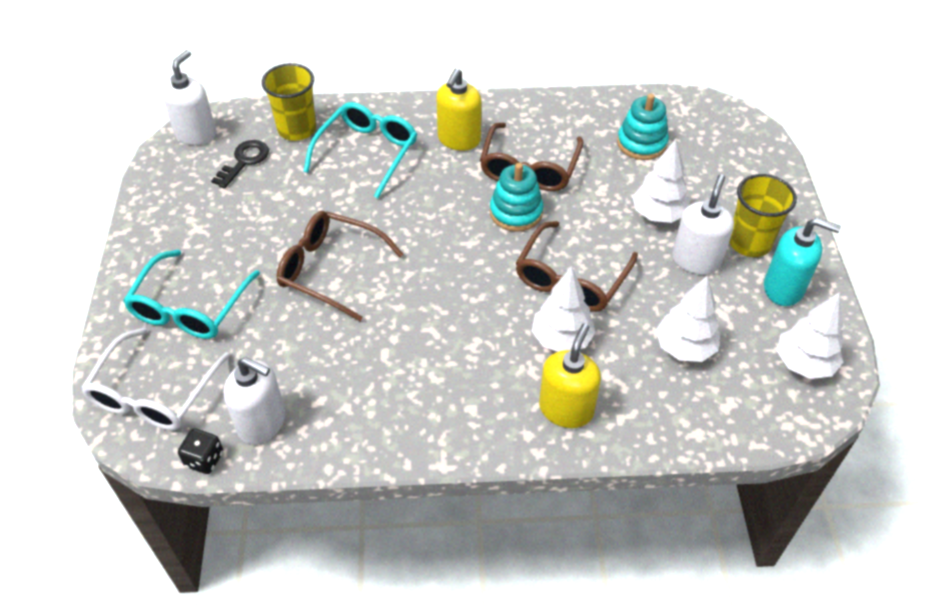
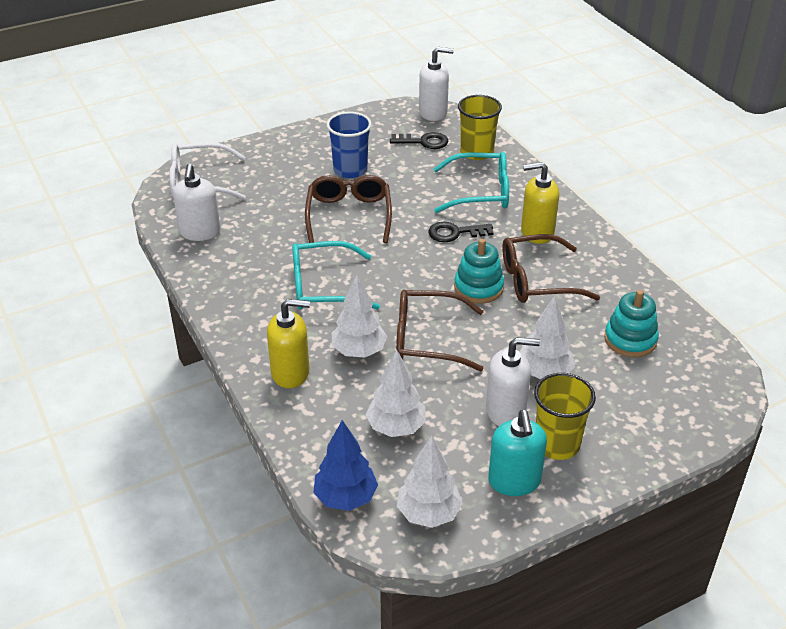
camera: 65 degrees right, 10 degrees down
(190, 307) = (276, 169): turquoise glasses -> turquoise glasses (323, 287)
(204, 459) = (160, 220): black dice -> none
(247, 240) = (350, 170): none -> blue cup
(420, 197) = (455, 233): none -> black key
(764, 421) = (345, 498): none -> blue tree

